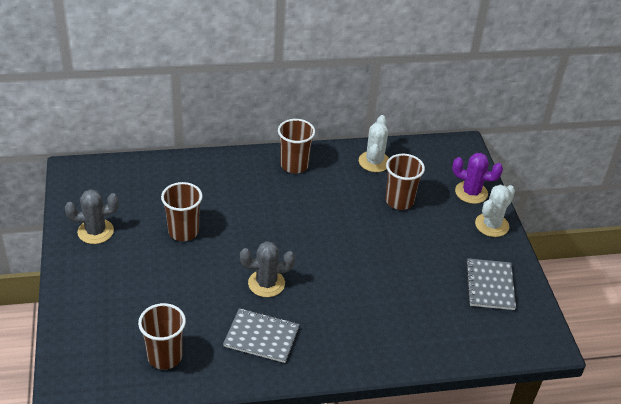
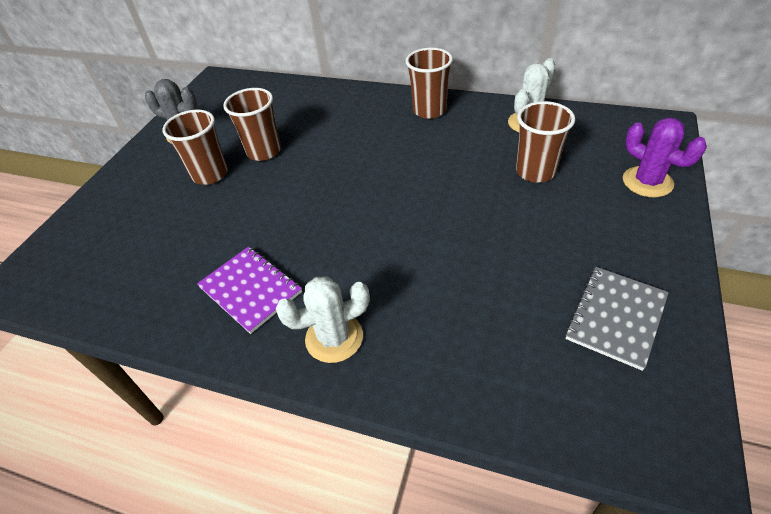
camera: 35 degrees right, 5 degrees up
(165, 356) = (132, 278): brown cup -> brown cup (210, 174)
(261, 337) = (250, 290): grey notebook -> purple notebook
(266, 283) = (305, 227): grey cactus -> none
(492, 225) = (660, 231): white cactus -> white cactus (334, 338)

